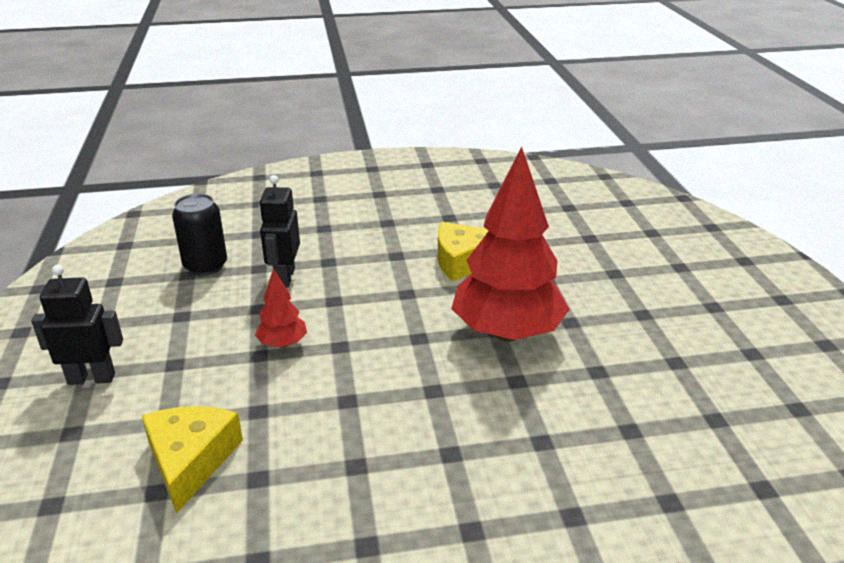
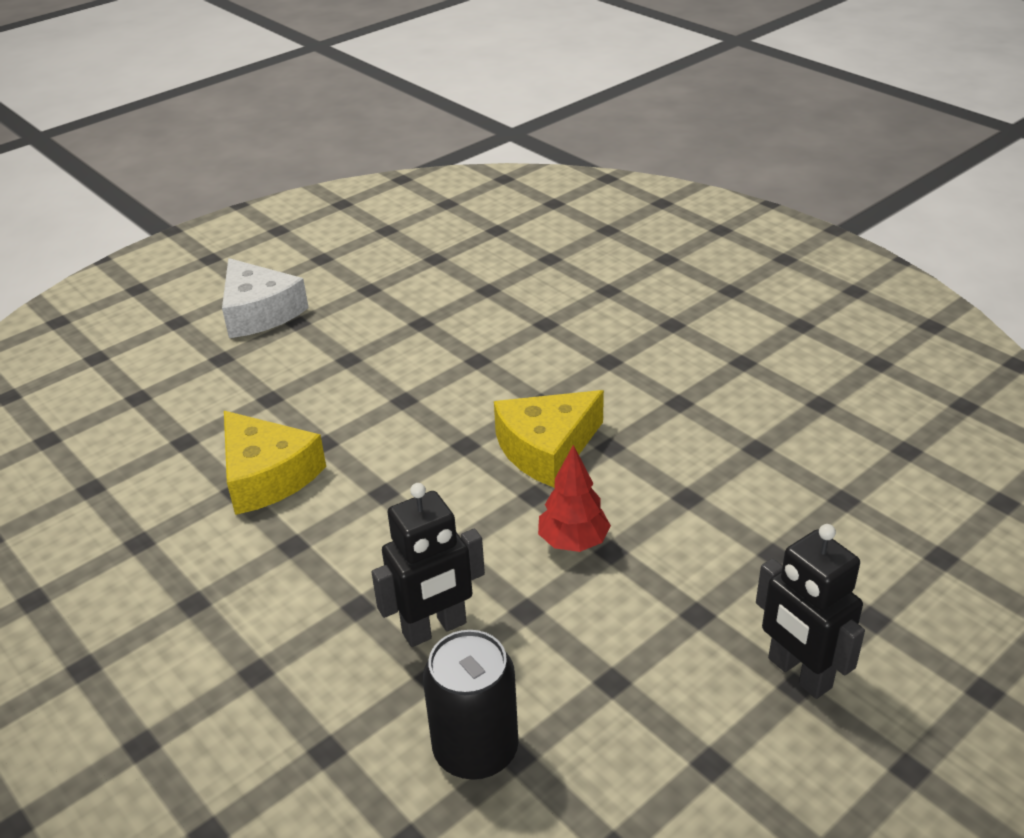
camera: 120 degrees left, 5 degrees up
(191, 460) = (791, 501): yellow cheese -> yellow cheese (546, 449)
(507, 333) = (404, 390): red tree -> none
(670, 301) = (259, 312): none -> white cheese

